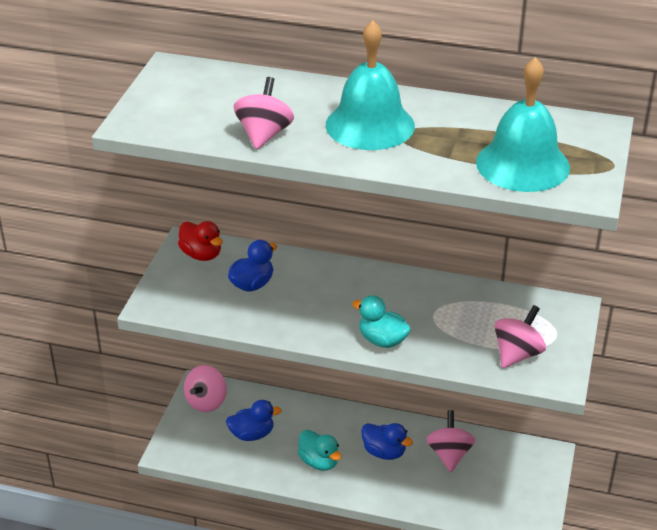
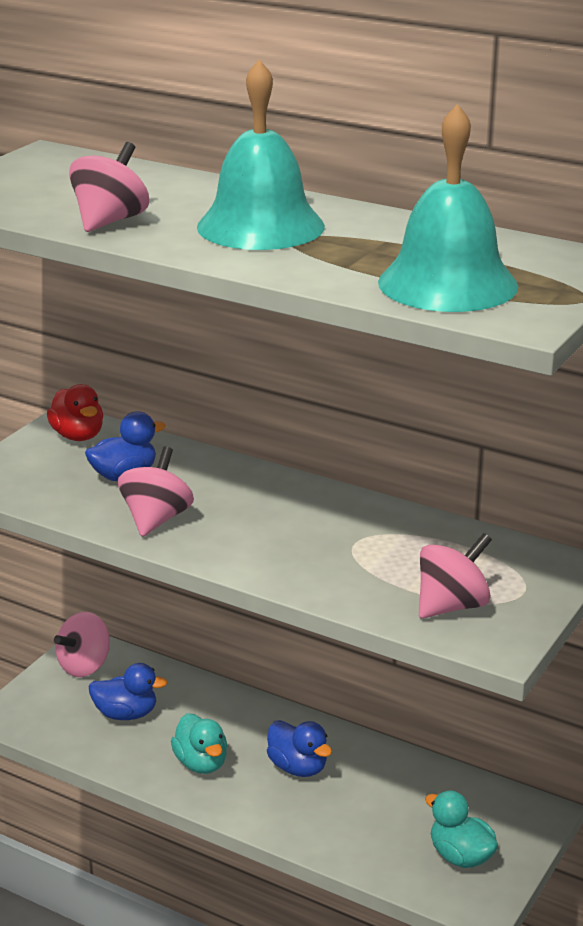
camera: 15 degrees right, 10 degrees down
(382, 340) = (265, 561): turquoise duck -> turquoise duck (460, 856)
(449, 454) = (390, 787): pink spinning top -> pink spinning top (156, 519)

